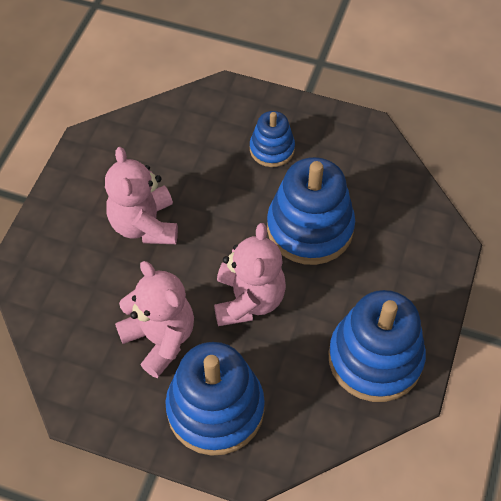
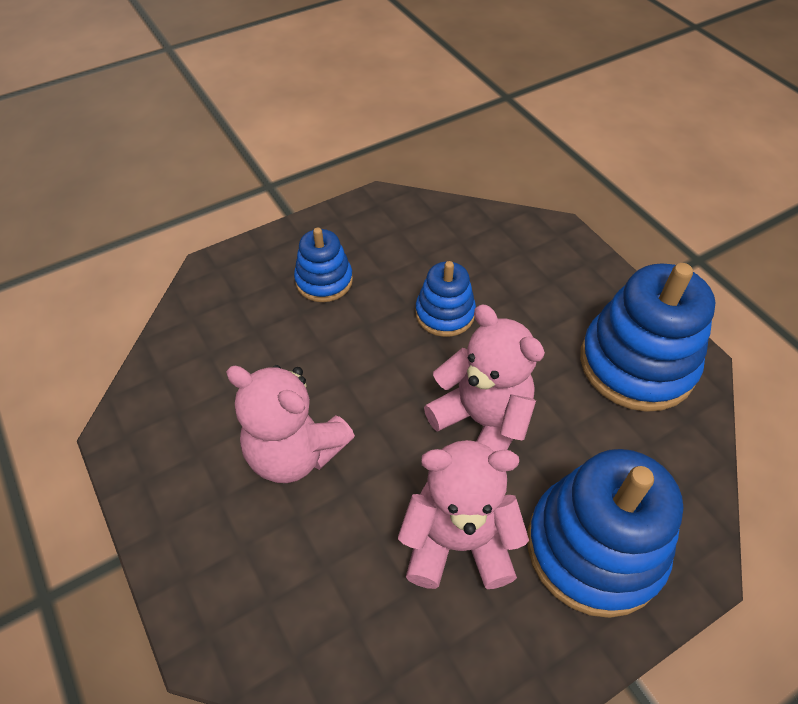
camera: 50 degrees left, 5 degrees down
(310, 228) = (445, 314): blue stacking toy -> blue stacking toy, size x0.55

